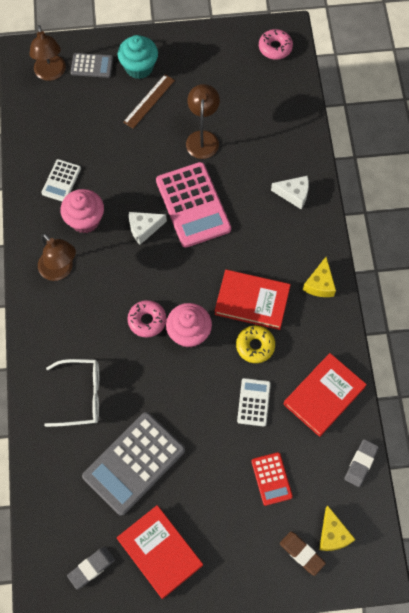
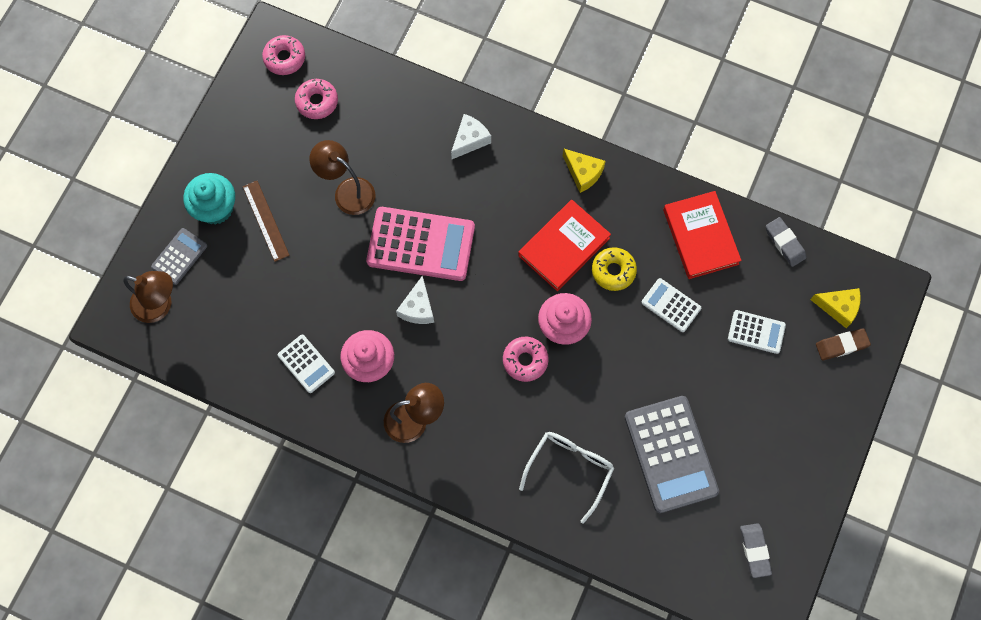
camera: 60 degrees left, 5 degrees up
(160, 552) = (773, 476): red book -> none
(256, 84) = (317, 102): none -> pink donut
(271, 479) = (756, 332): red calculator -> white calculator

